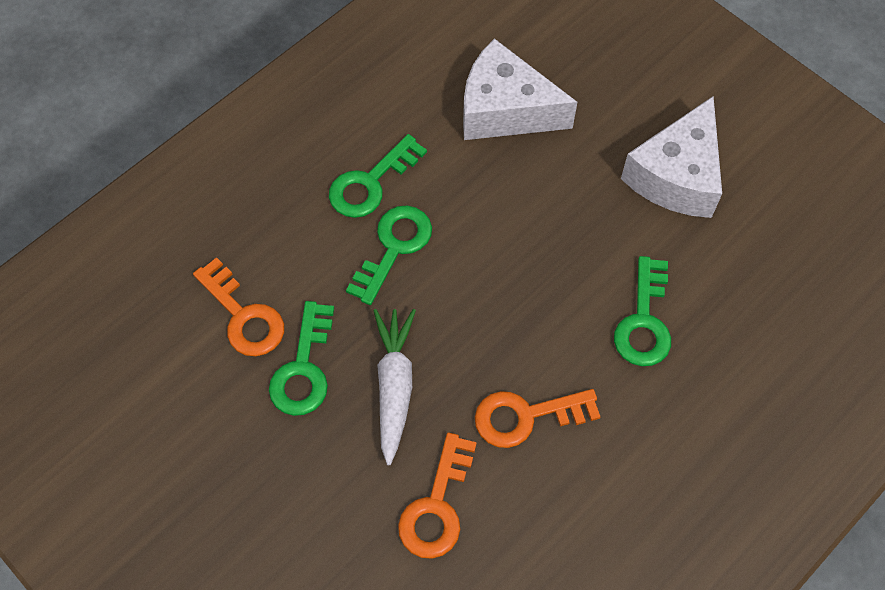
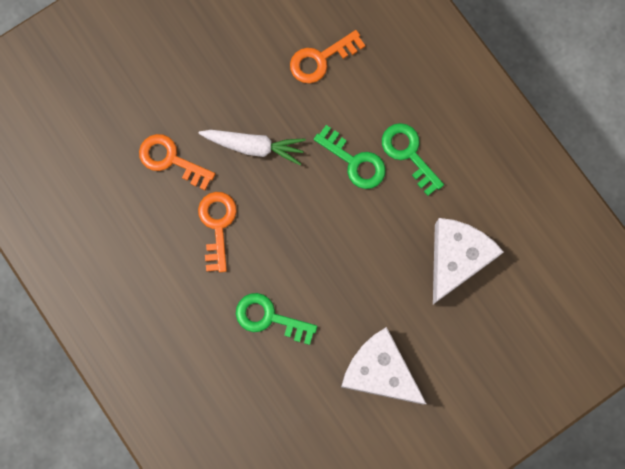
camera: 100 degrees right, 15 degrees up
(303, 368) = (277, 92): green key -> none

